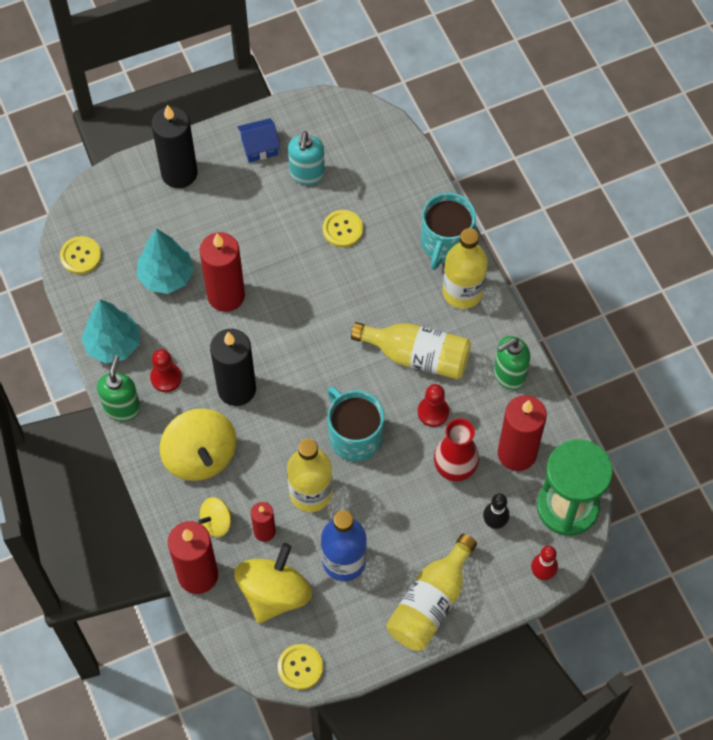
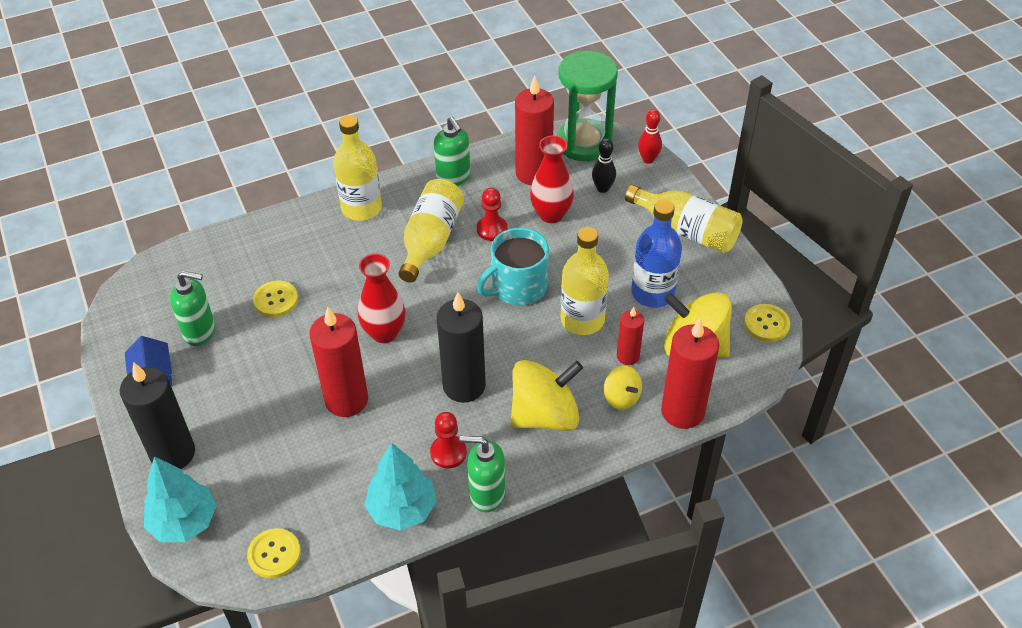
camera: 90 degrees left, 15 degrees down
(166, 276) = (314, 459): turquoise tree -> turquoise tree (184, 522)
(300, 321) = (384, 333): none -> red vase
(307, 174) = (200, 332): turquoise soap dispenser -> green soap dispenser
(445, 243) = (304, 220): turquoise mug -> none

